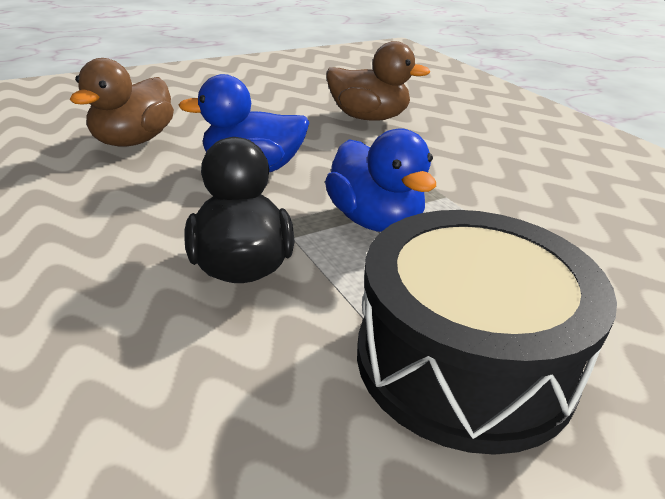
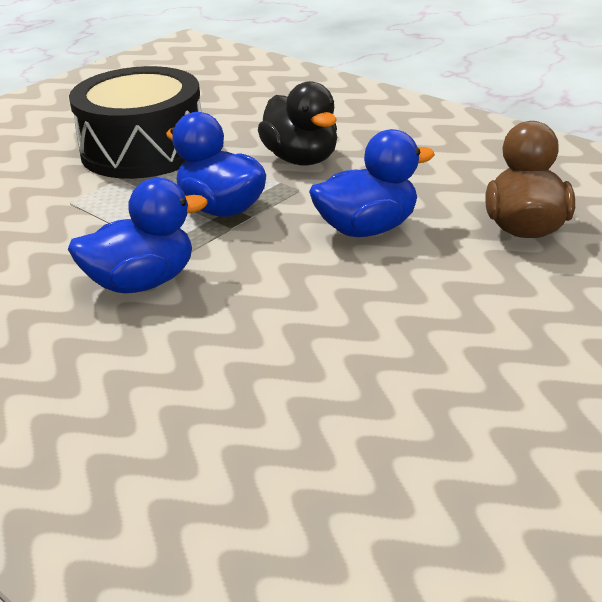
camera: 165 degrees right, 0 degrees up
(368, 118) = (289, 350): brown duck -> none
(463, 172) = (142, 282): none -> blue duck

